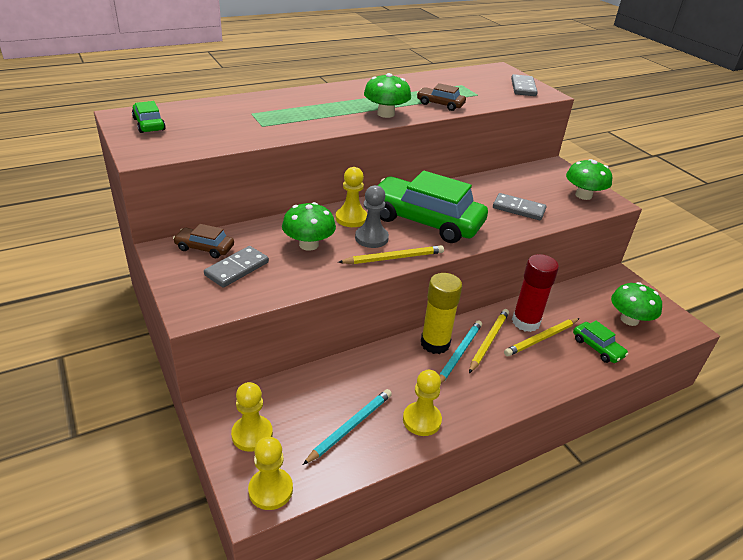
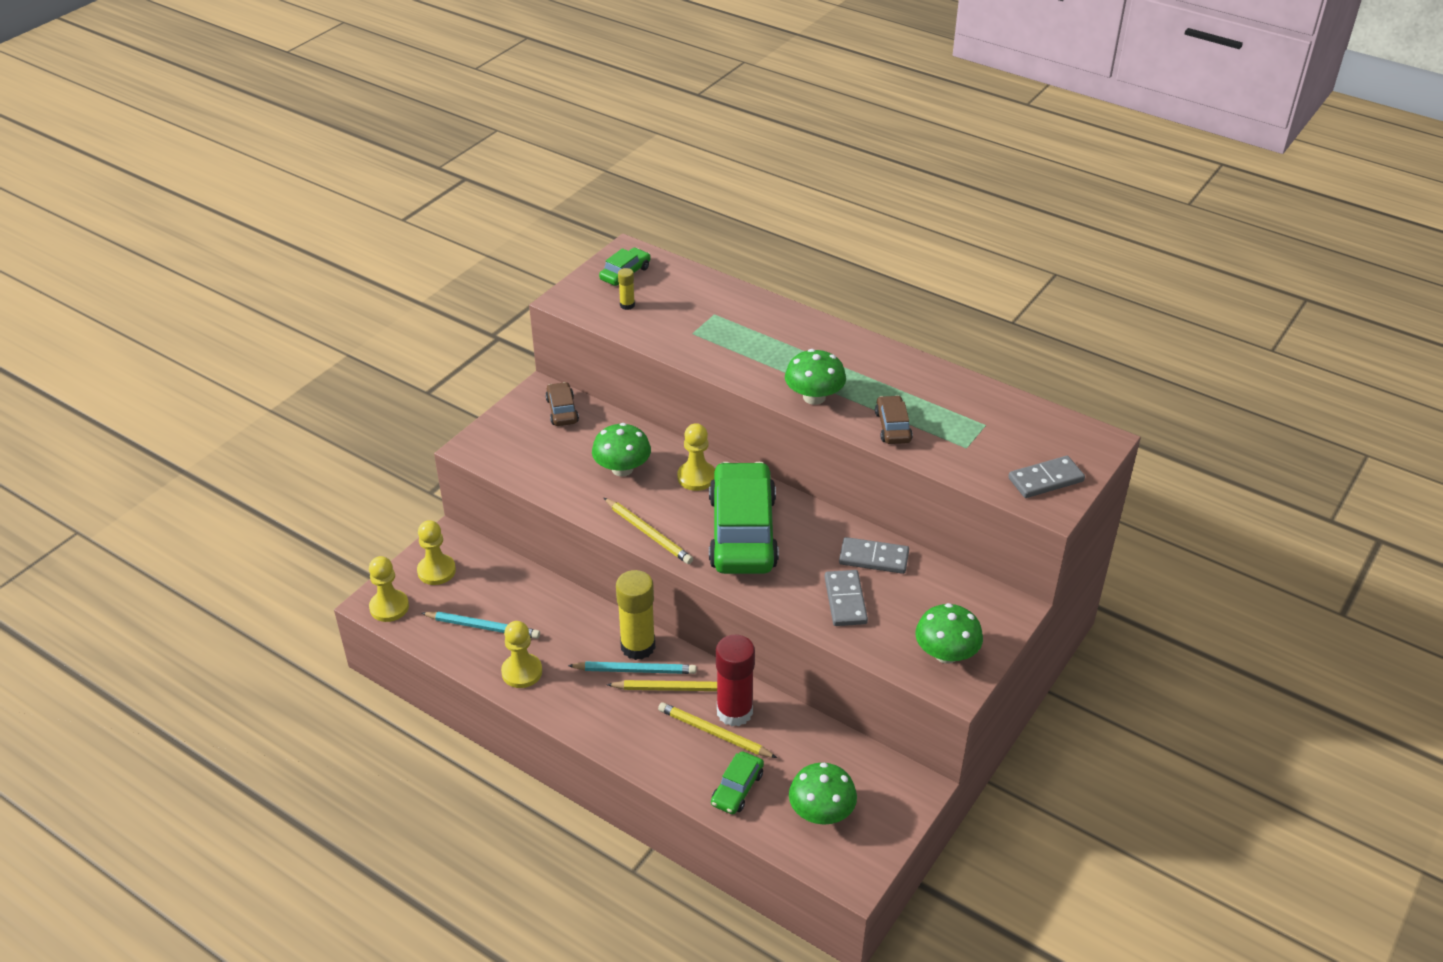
camera: 65 degrees right, 5 degrees up
(191, 135) = (627, 305): none -> yellow glue stick
(237, 269) = (547, 443): grey domino -> grey domino (873, 558)
(371, 238) = (671, 505): grey pawn -> none

